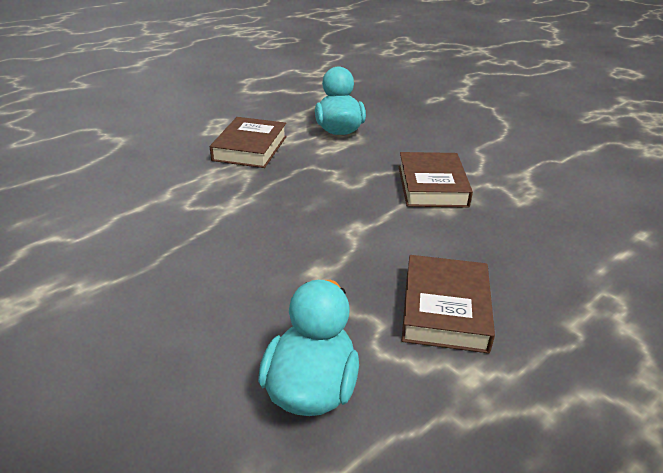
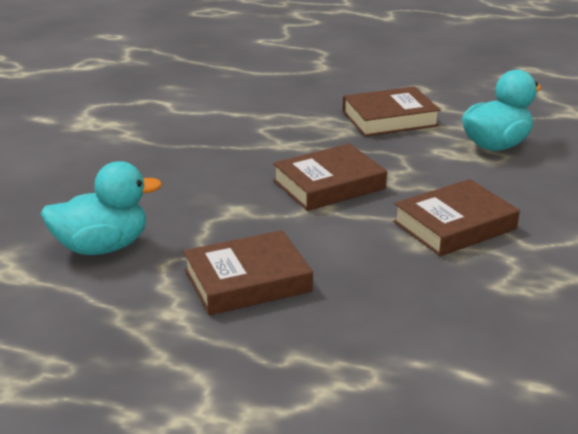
camera: 60 degrees right, 5 degrees down
(323, 211) = (329, 185): none -> brown book

